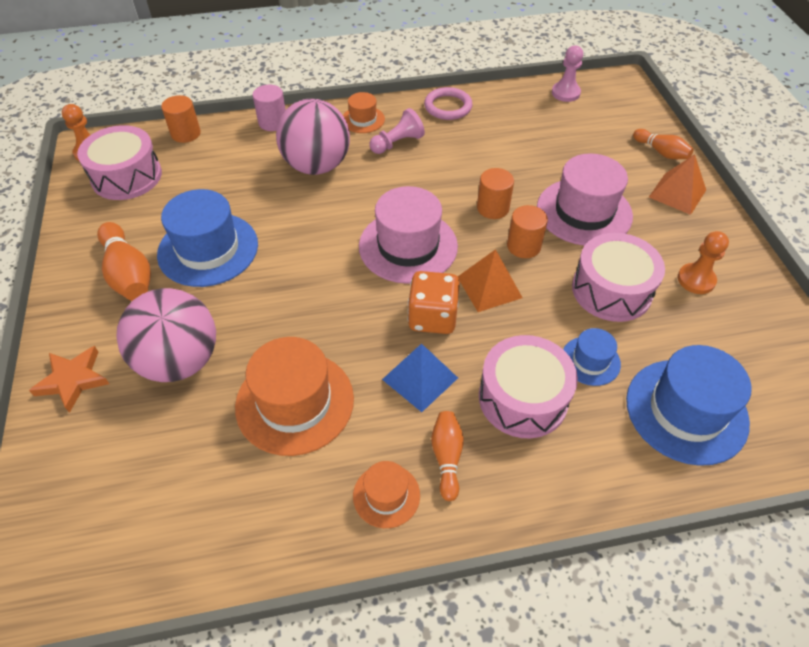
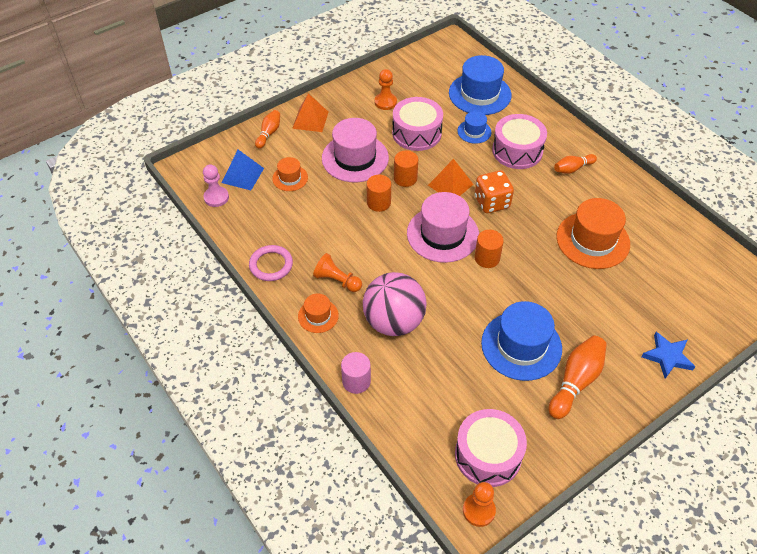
camera: 115 degrees left, 0 degrees up
(73, 380) = (667, 356): orange star -> blue star
(180, 361) = (612, 308): pink ball -> none
(186, 133) = (408, 443): orange cylinder -> orange cylinder (487, 258)
(386, 495) = (609, 183): orange hat -> orange hat (290, 178)
(397, 143) = (337, 280): pink pawn -> orange pawn
(420, 378) = (536, 194): blue pyramid -> blue pyramid (242, 175)

